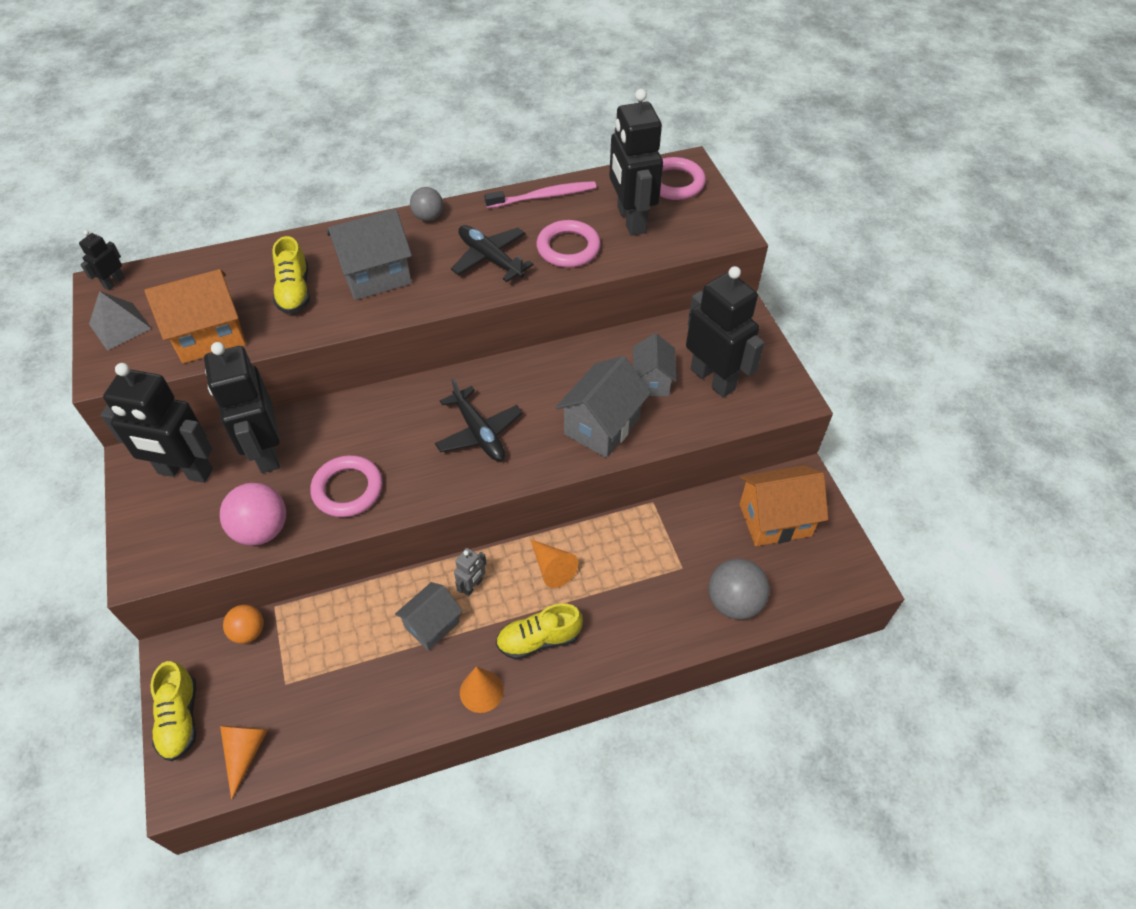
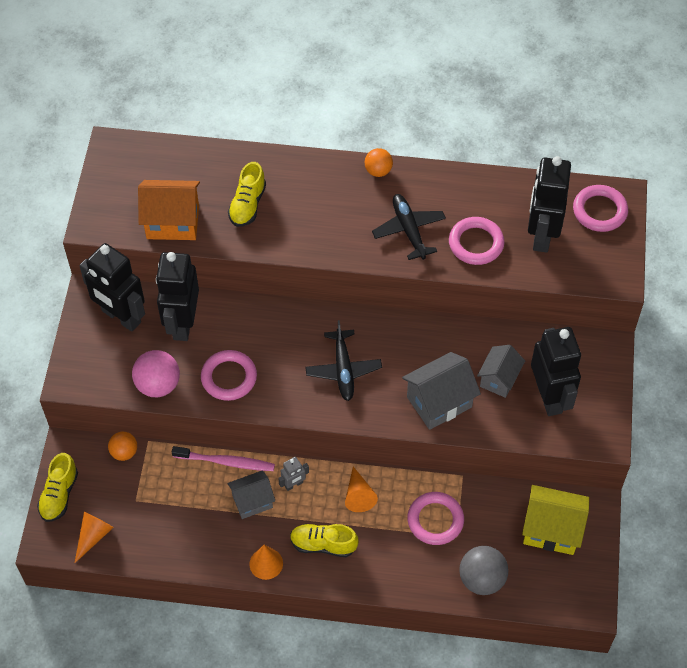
camera: 25 degrees right, 5 degrees up
(114, 282) = (120, 147): black robot -> none
(120, 326) = (113, 189): grey pyramid -> none
(376, 276) = (314, 213): grey house -> none
(428, 217) = (378, 171): grey ball -> orange ball
(544, 196) = (481, 184): pink toothbrush -> pink toothbrush (226, 462)
(650, 560) = (435, 520): none -> pink ring
(775, 520) = (551, 530): orange house -> yellow house

